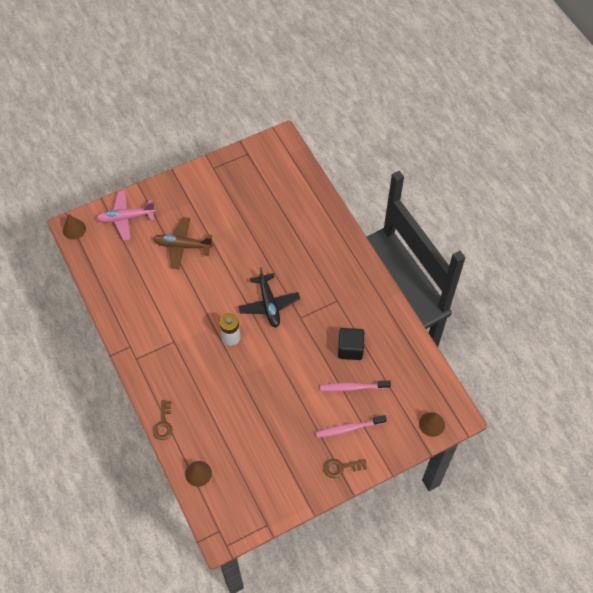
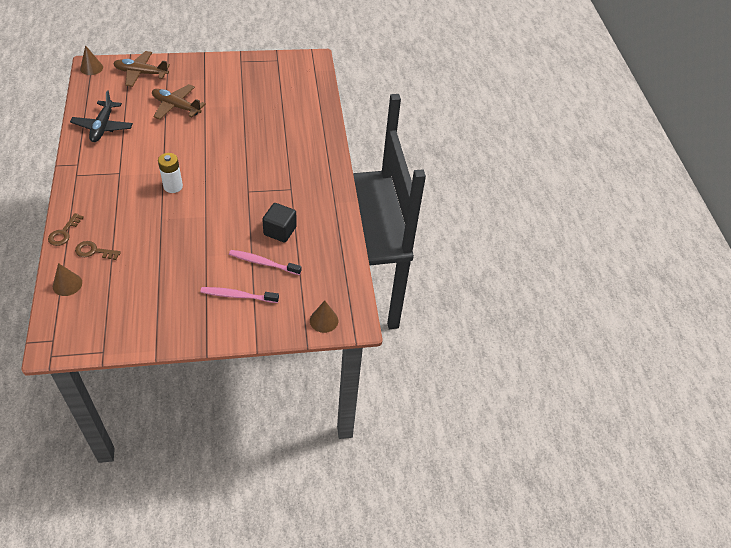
camera: 15 degrees right, 10 degrees down
(126, 218) = (141, 73): pink plane -> brown plane
(269, 304) = (225, 172): black plane -> black plane (103, 127)
(341, 467) = (209, 327): brown key -> brown key (94, 251)

